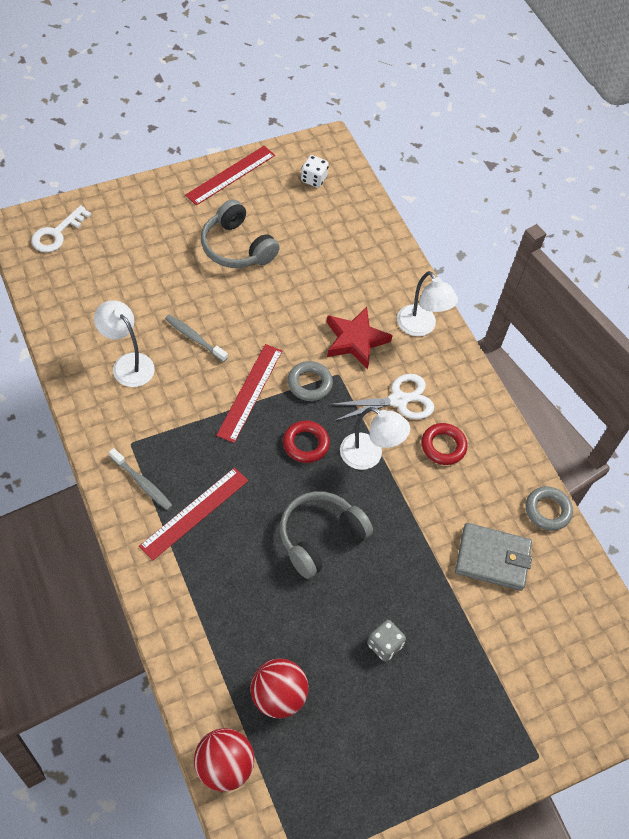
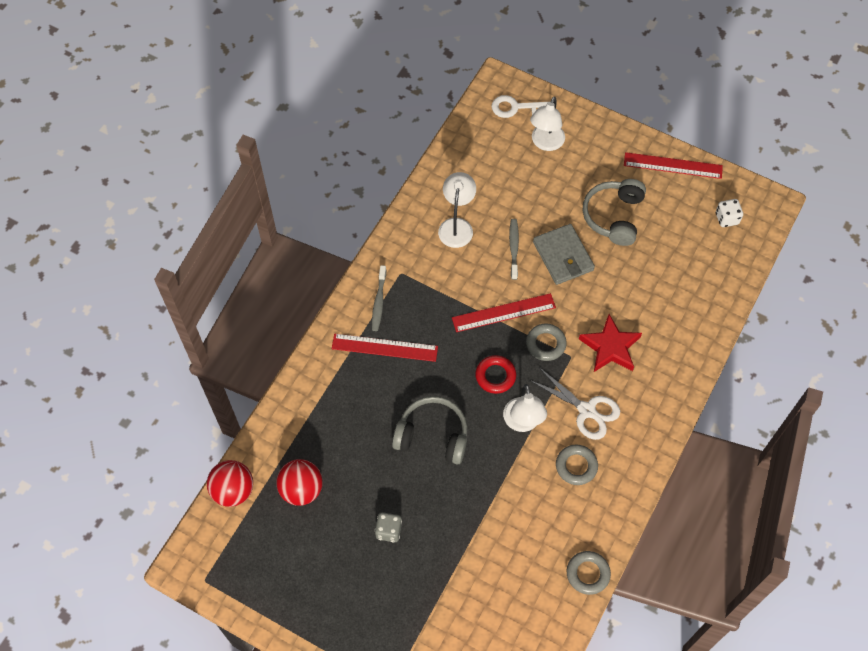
camera: 60 degrees right, 5 degrees up
(421, 327) = (665, 382): white lamp -> white lamp (545, 143)
(443, 446) = (576, 466): red ring -> grey ring
(492, 558) = (514, 559): grey wallet -> grey wallet (563, 256)

